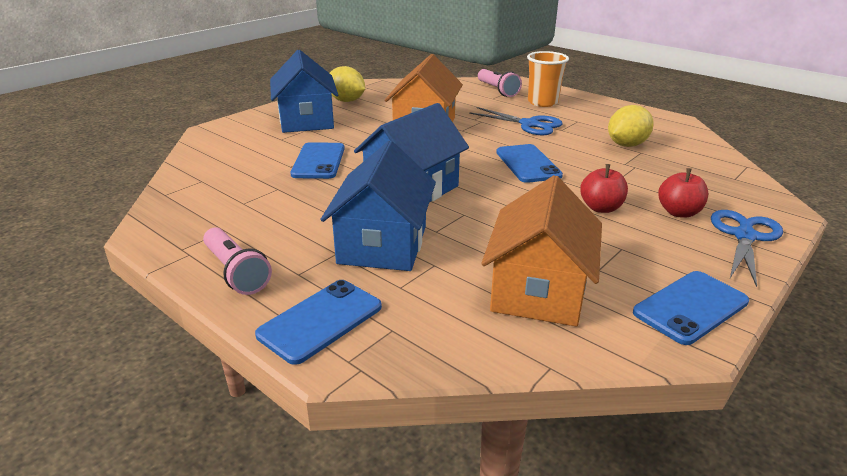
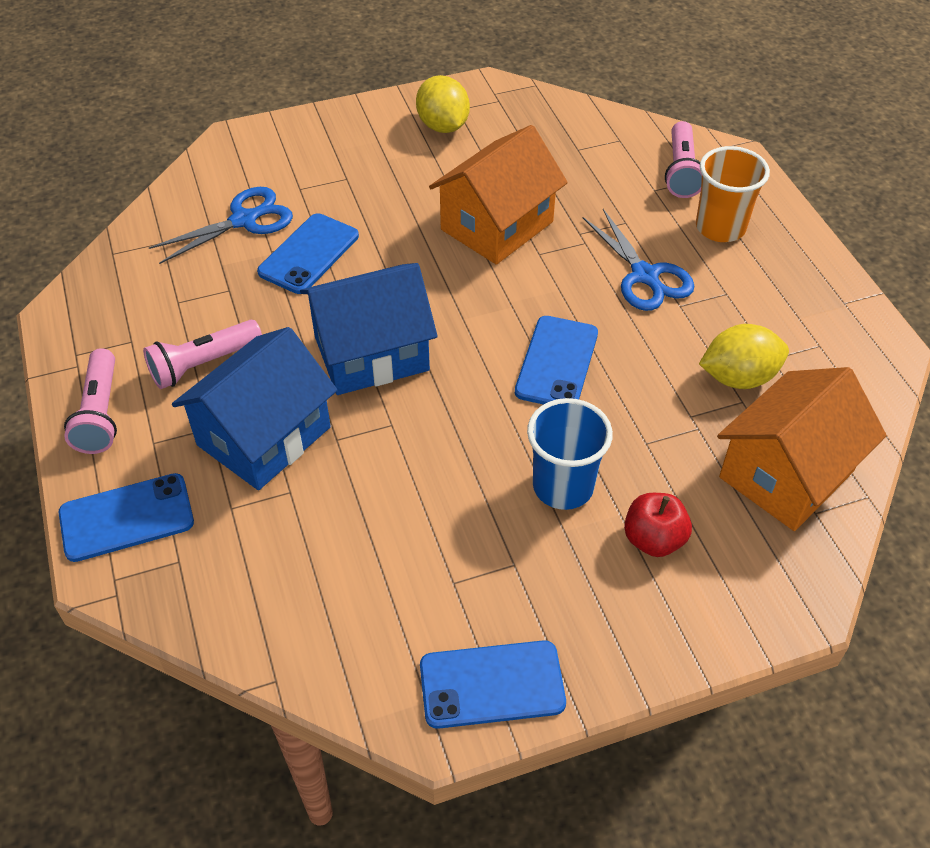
camera: 30 degrees right, 20 degrees up
(296, 225) = (203, 364): none -> pink flashlight
(306, 120) = (358, 157): blue house -> none
(538, 290) = (358, 581): orange house -> orange house (786, 474)
(601, 208) = (563, 486): red apple -> blue cup
(744, 236) = (689, 618): blue scissors -> blue scissors (244, 220)

